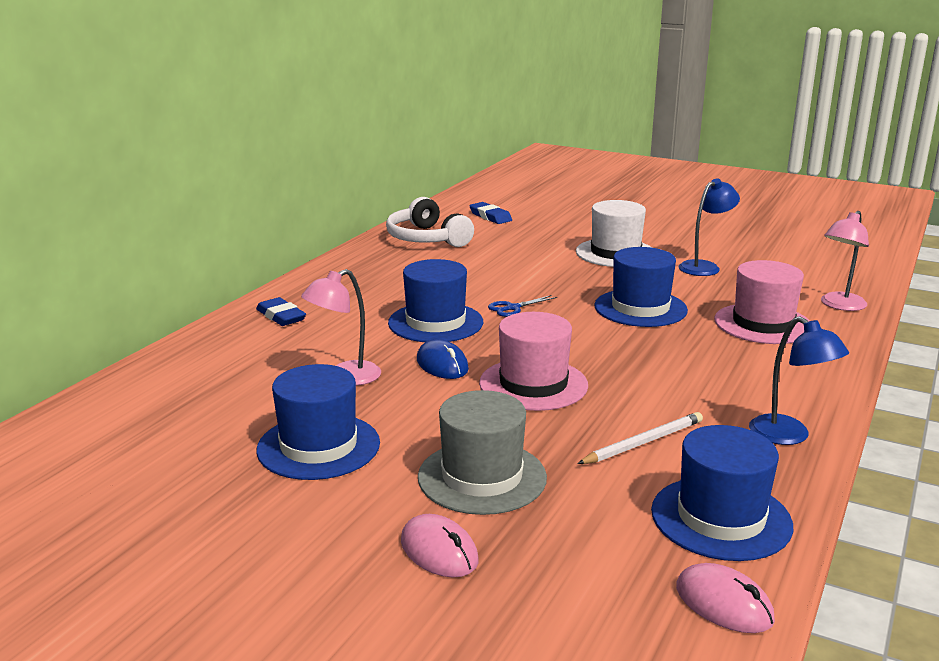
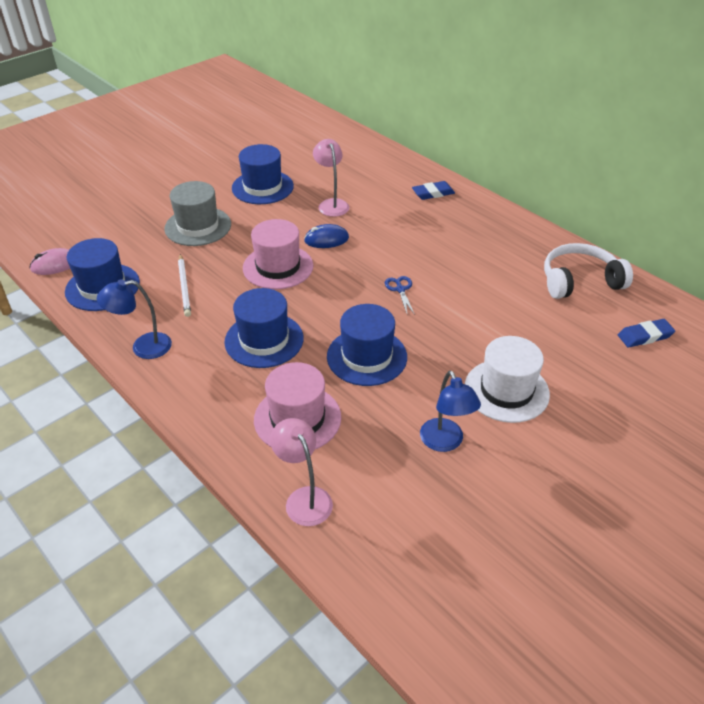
camera: 110 degrees right, 20 degrees up
(435, 323) = (391, 249): blue hat -> blue hat (264, 340)
(439, 551) = (155, 204): pink mouse -> none

